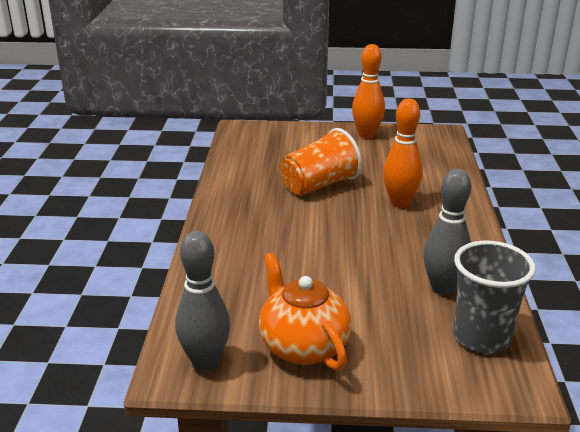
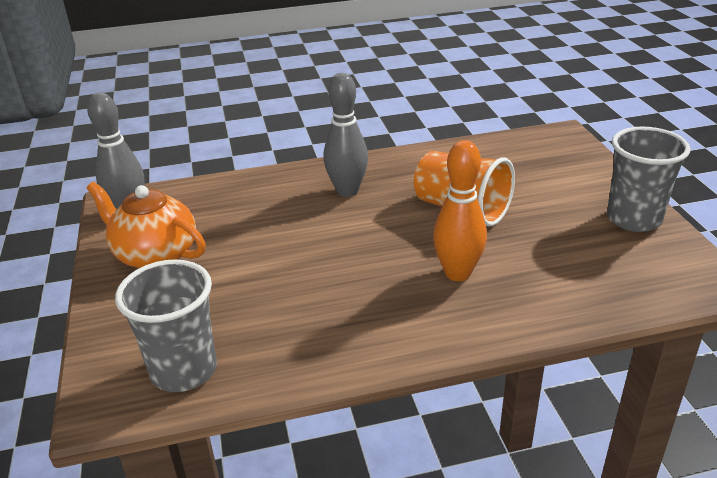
camera: 75 degrees right, 5 degrees up
(303, 346) = (155, 254): orange teapot -> orange teapot turned 105 degrees counterclockwise
(366, 135) = (633, 219): orange bowling pin -> grey cup
(443, 288) = (273, 331): grey bowling pin -> grey bowling pin (347, 191)

